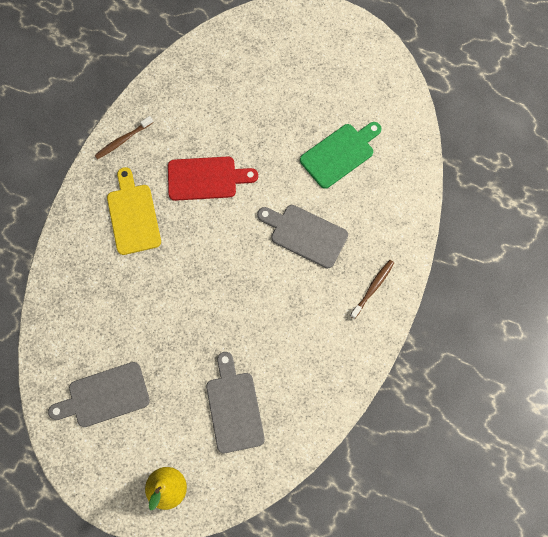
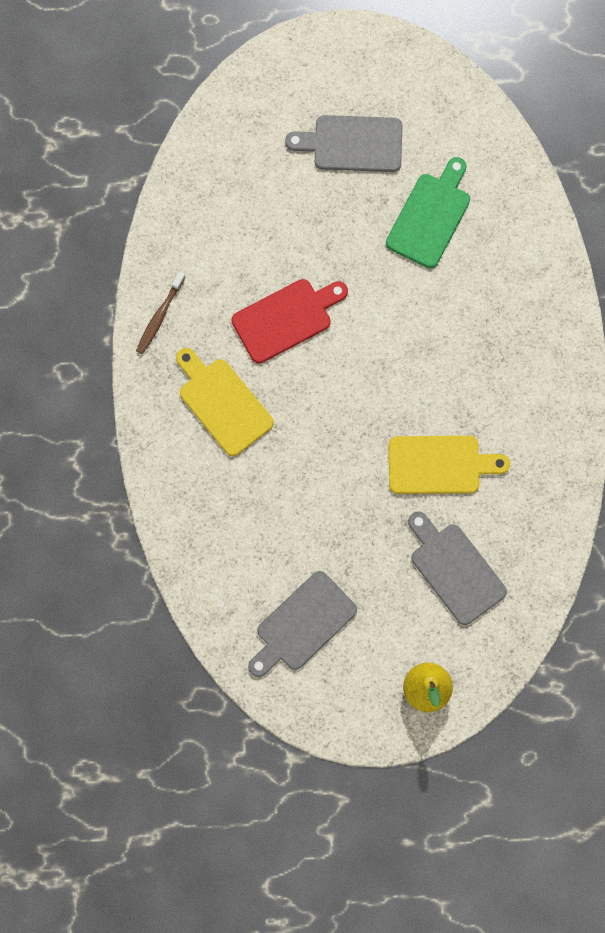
camera: 25 degrees left, 5 degrees up
(261, 326) = (439, 465): none -> yellow cutting board
(305, 234) = (437, 334): grey cutting board -> grey cutting board (352, 144)
(373, 288) = (545, 363): brown toothbrush -> none

